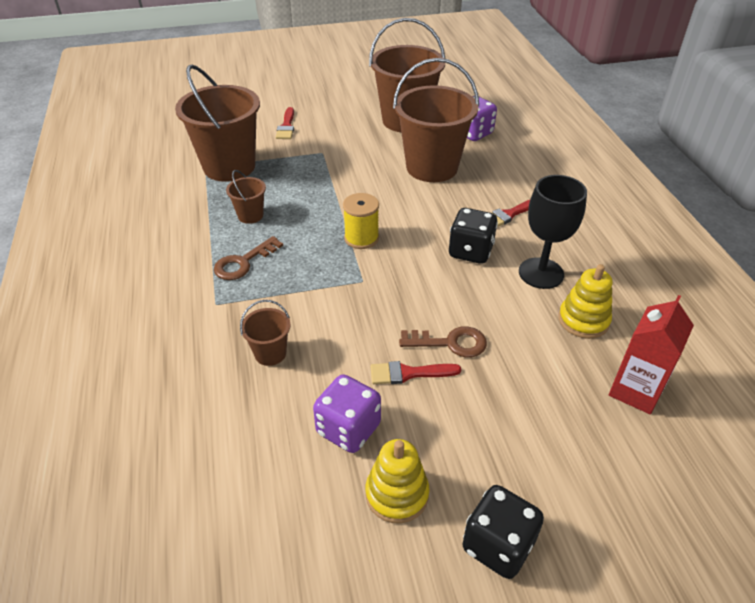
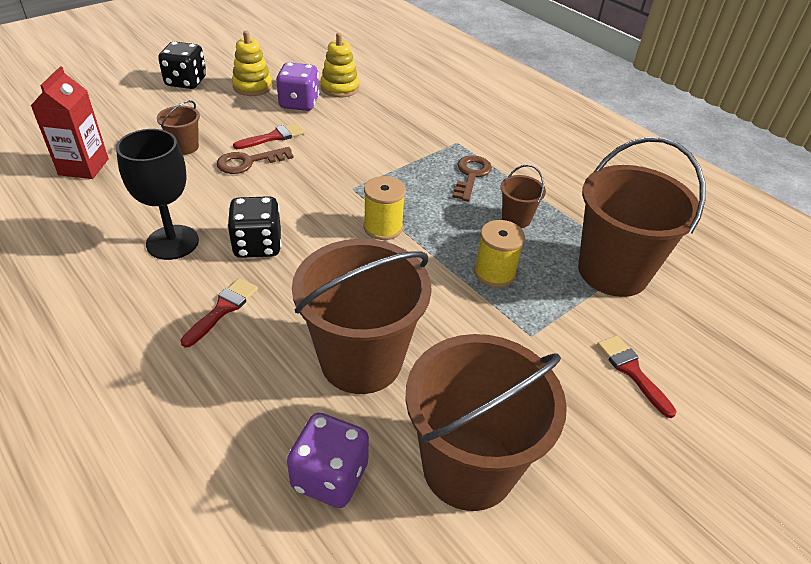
camera: 150 degrees right, 0 degrees up
(270, 353) = (384, 125): brown bucket -> brown bucket (185, 147)
(308, 186) = (494, 273): none -> yellow spool
(583, 320) = (126, 208): yellow stacking toy -> yellow stacking toy (340, 88)

